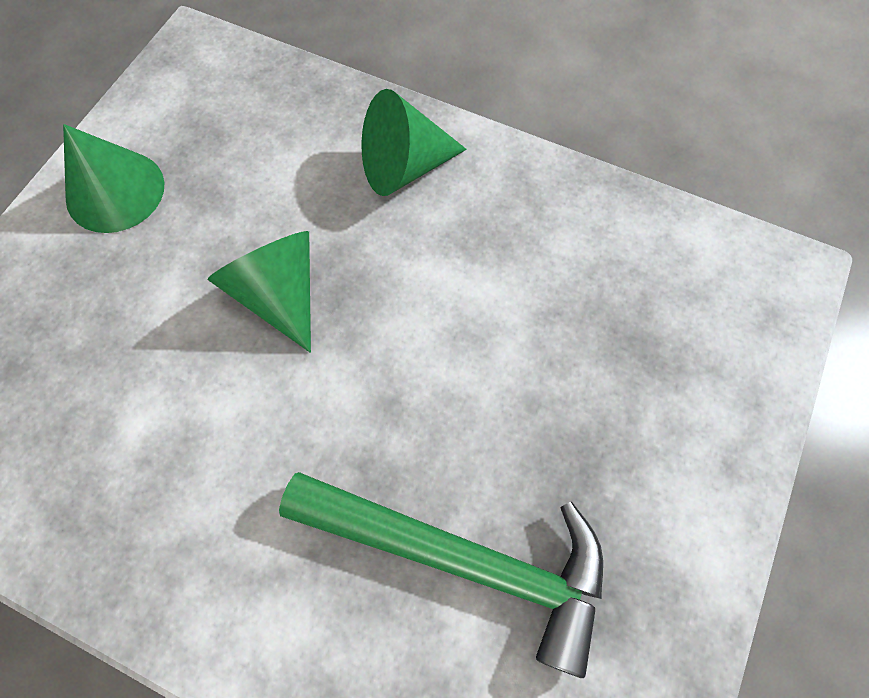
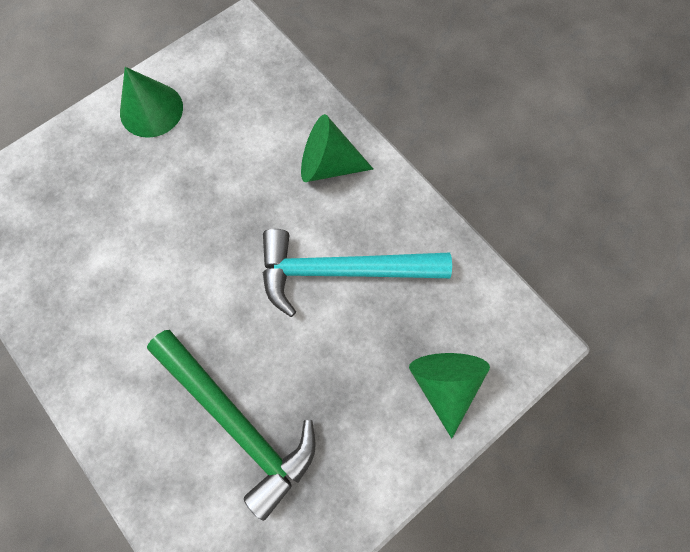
camera: 25 degrees right, 5 degrees up
(279, 294) = (213, 216): green cone -> green cone (444, 384)
(494, 291) = (340, 271): none -> turquoise hammer

